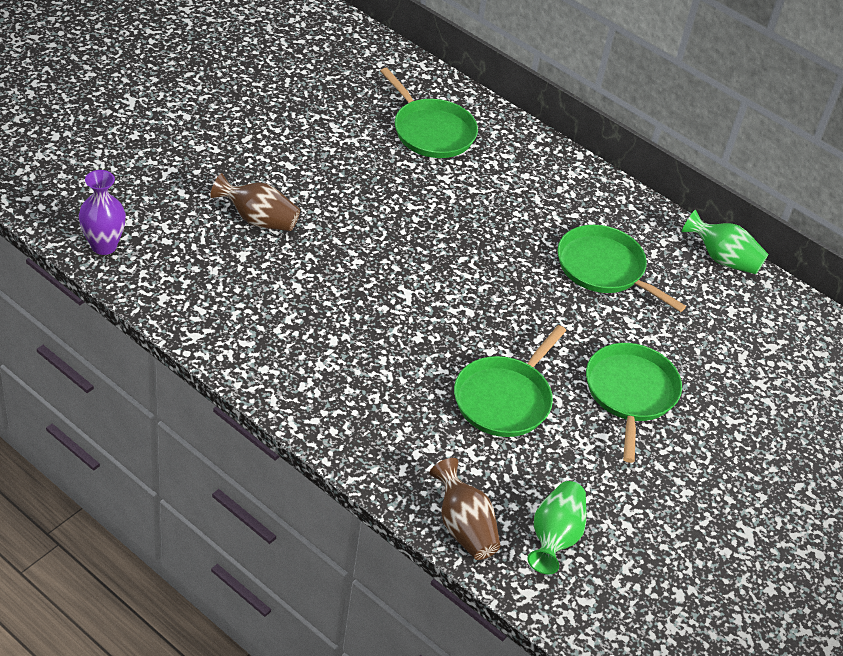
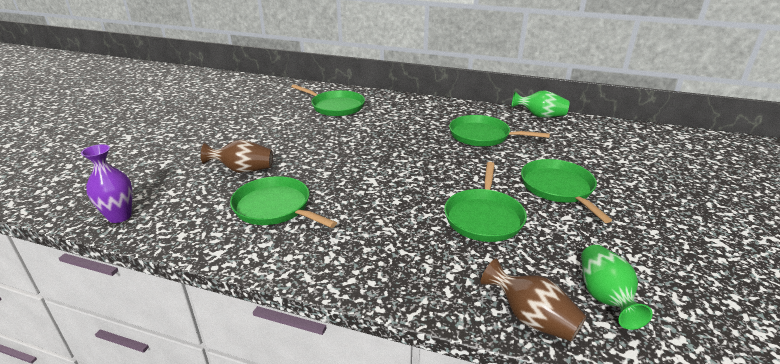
camera: 15 degrees left, 15 degrees down
(275, 295) = (275, 207): none -> green pan

